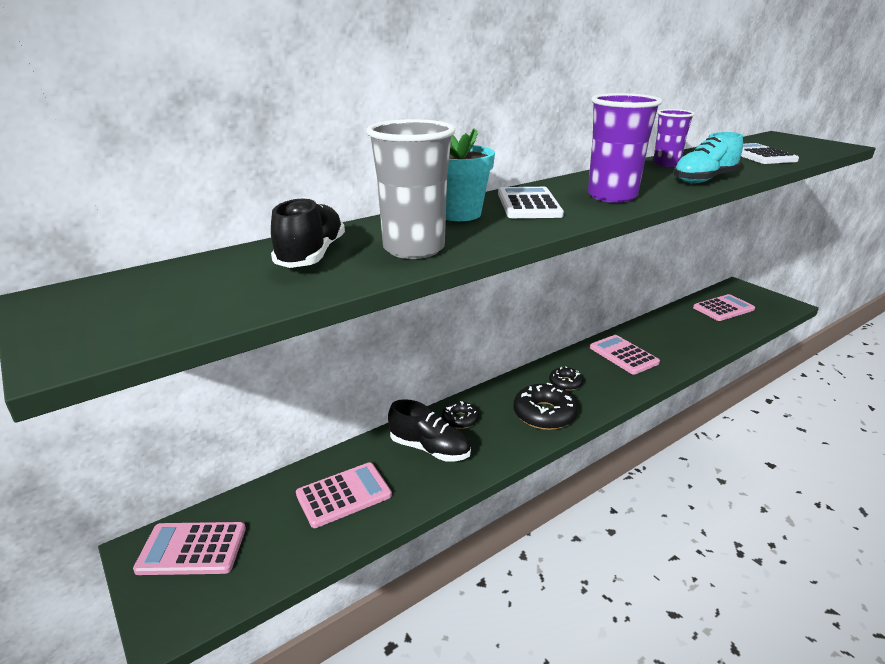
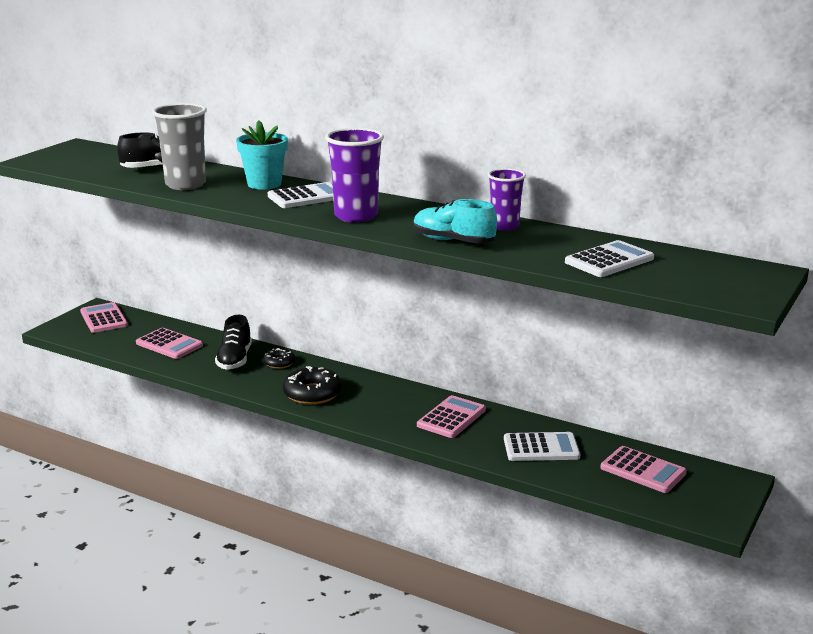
camera: 65 degrees right, 5 degrees down
(565, 383) = (370, 396): black donut -> none
(684, 333) = (541, 448): none -> white calculator

